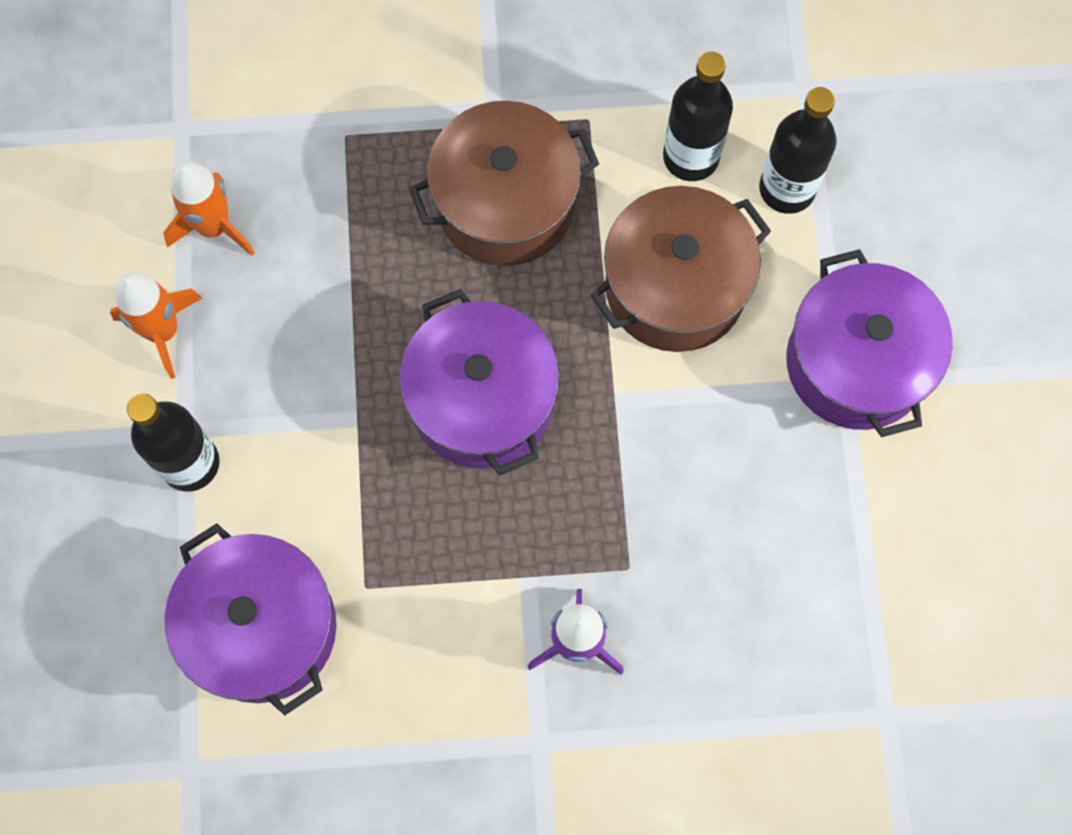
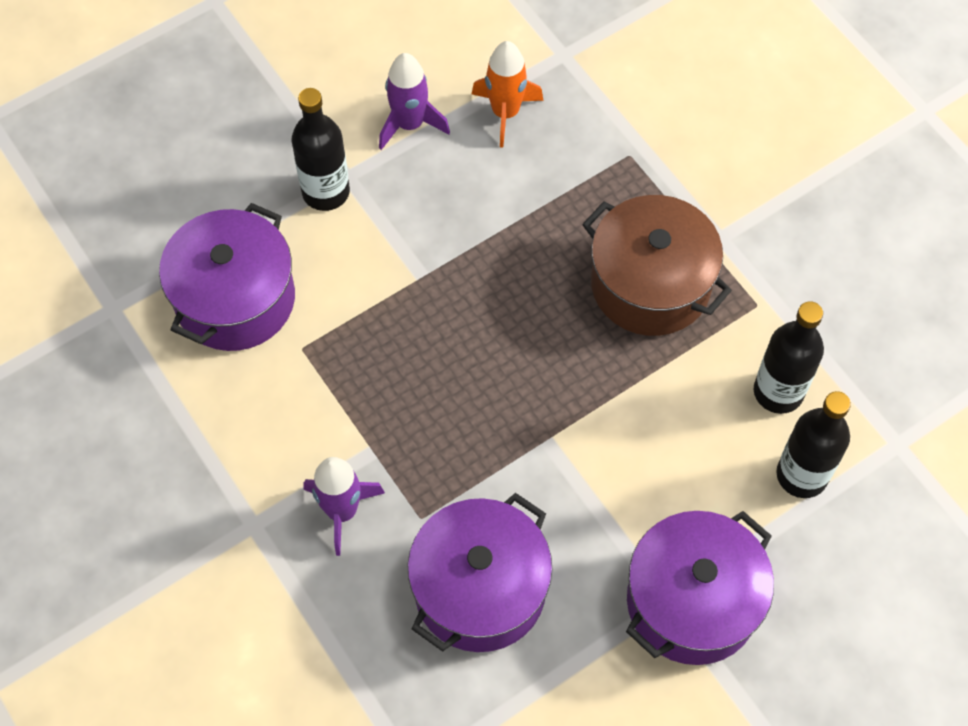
camera: 60 degrees right, 10 degrees down
(162, 330) = (409, 124): orange rocket -> purple rocket
(482, 400) = (488, 349): purple pot -> purple pot (480, 589)
(675, 286) = (664, 435): brown pot -> none

